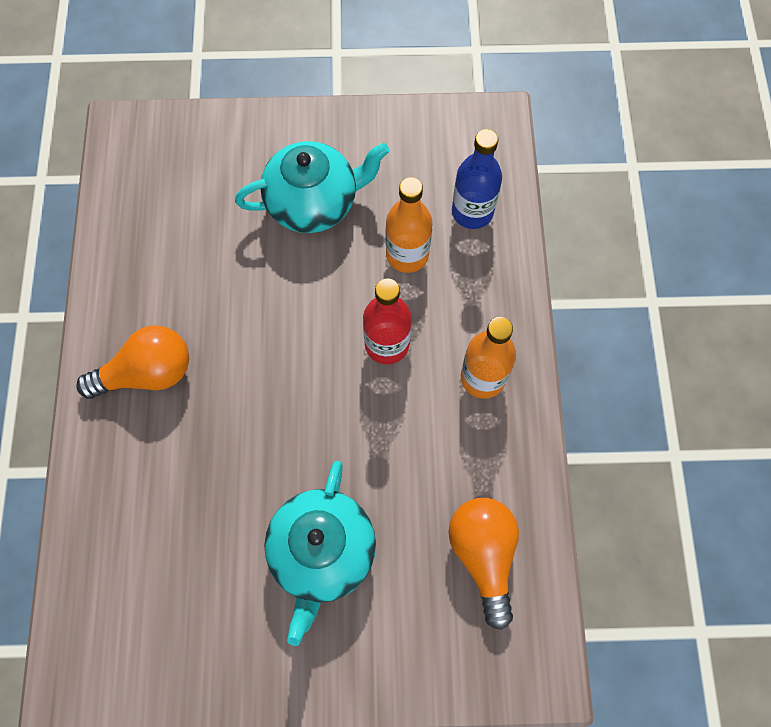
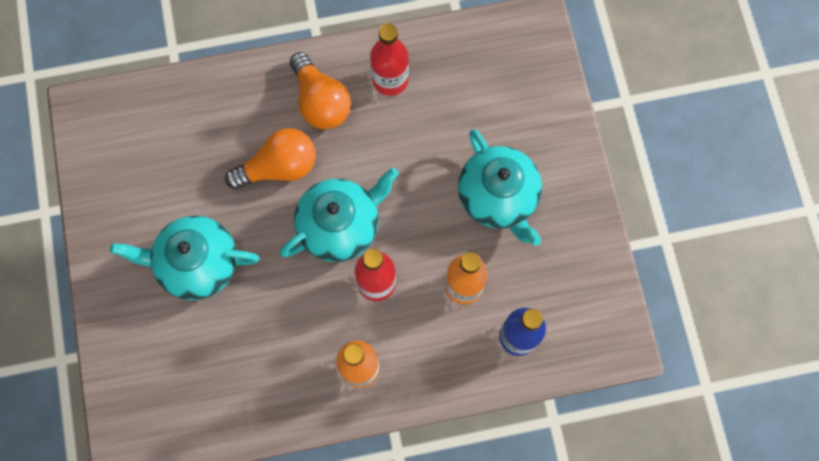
camera: 80 degrees right, 5 degrees up
(142, 291) = (390, 80): none -> red bottle
(310, 374) = (340, 226): none -> turquoise teapot
(483, 555) = (210, 389): orange light bulb -> orange light bulb (279, 167)

